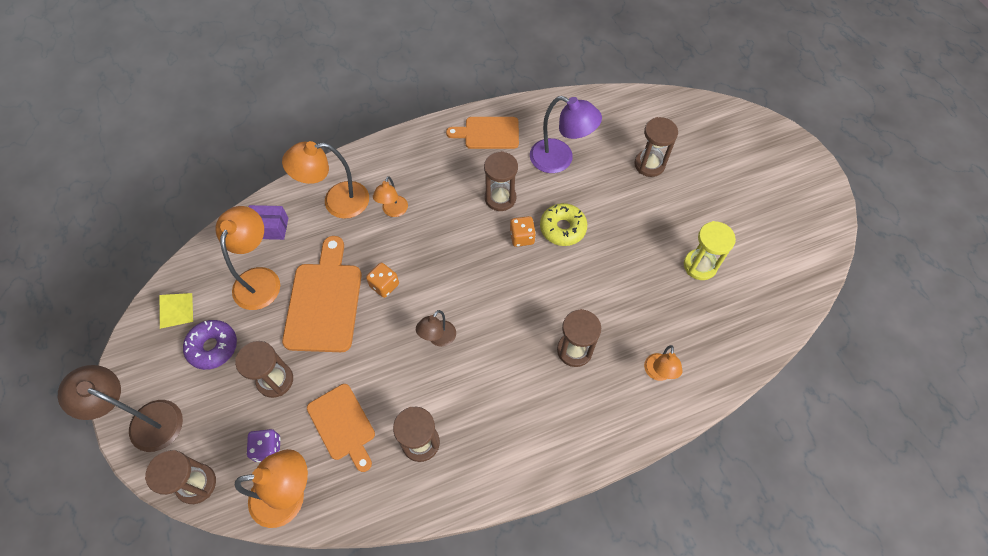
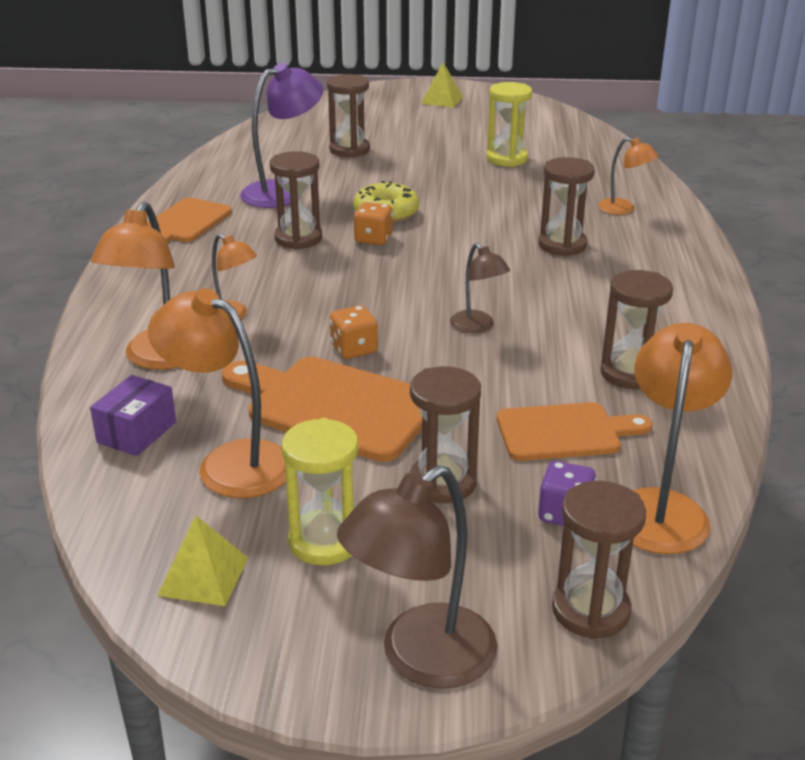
camera: 65 degrees left, 30 degrees down
(213, 347) = (324, 541): purple donut -> yellow hourglass
(786, 180) = (442, 100): none -> yellow pyramid

